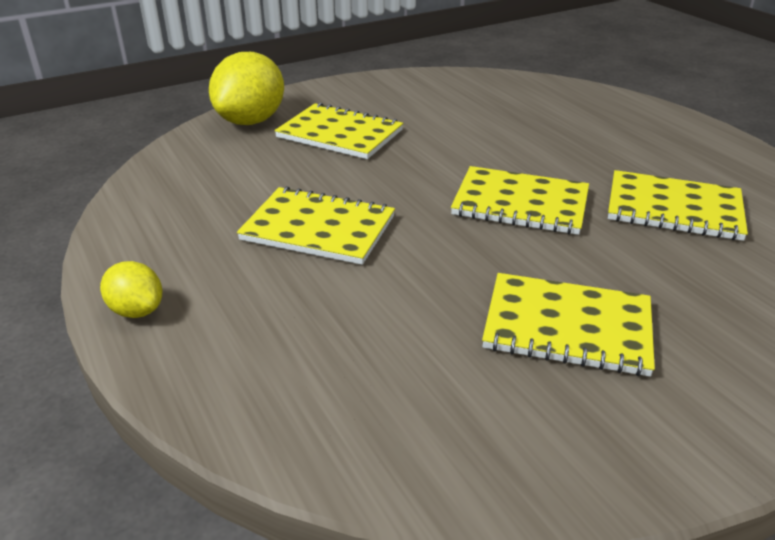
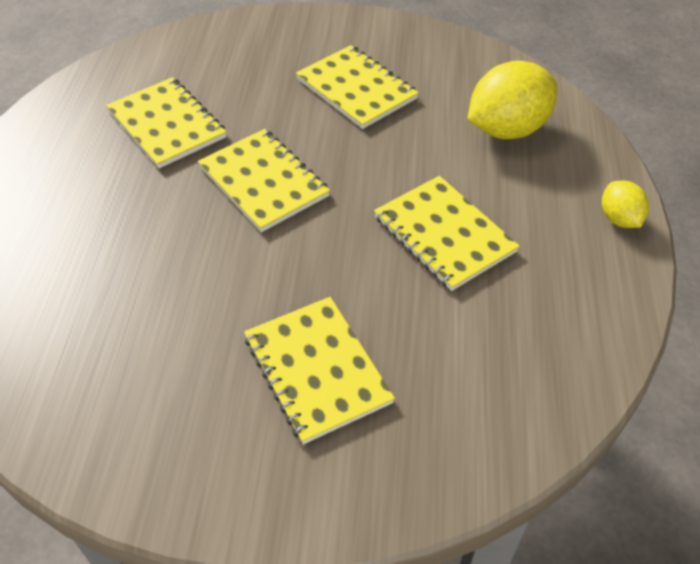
camera: 145 degrees left, 15 degrees up
(251, 121) = (399, 467): yellow lemon -> yellow lemon (507, 129)

